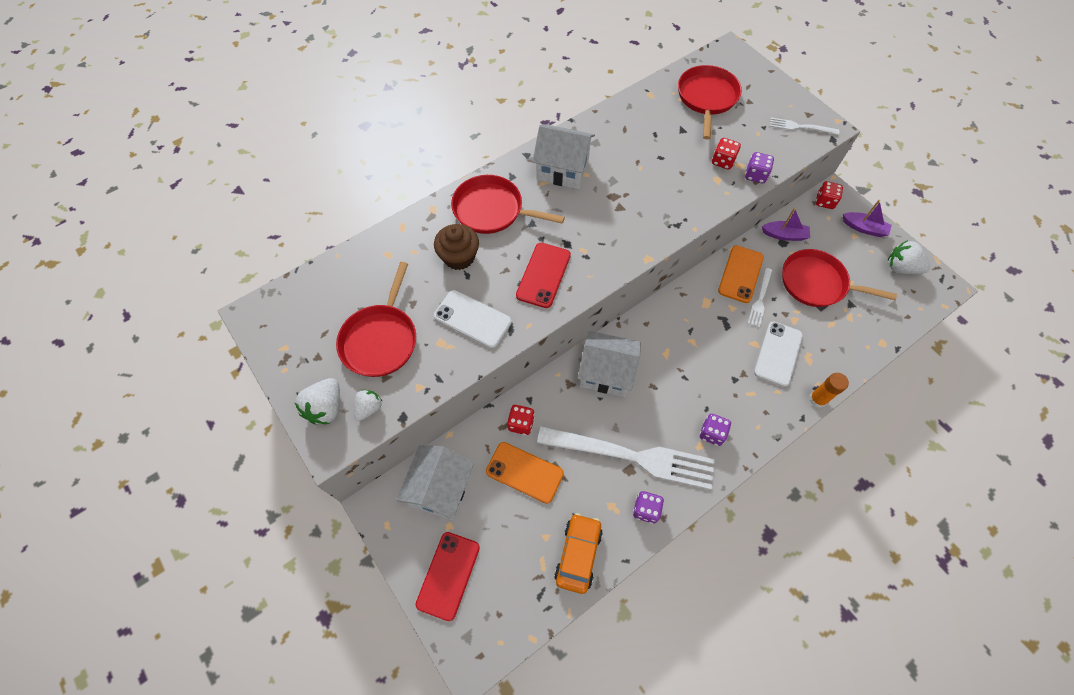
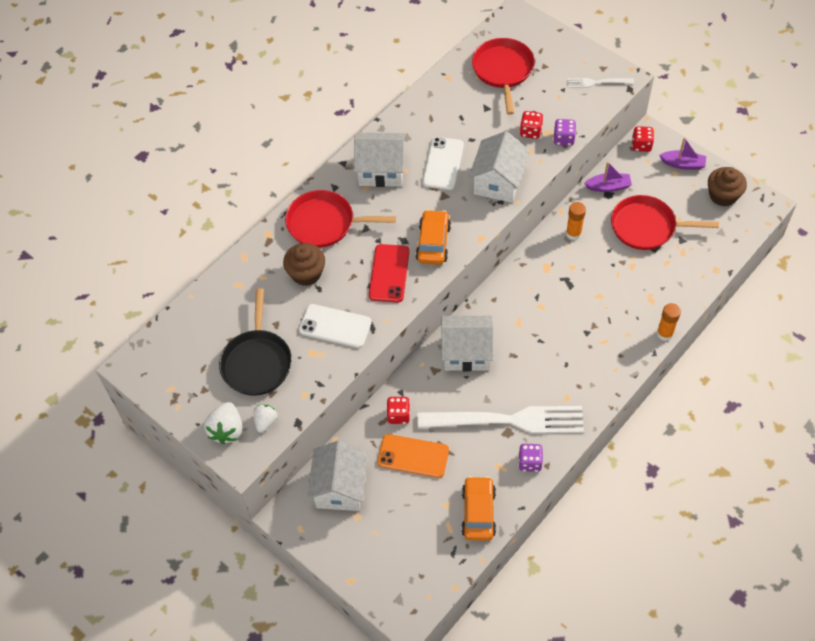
camera: 10 degrees left, 5 degrees down
(381, 340) = (257, 362): red pan -> black pan
(448, 575) = (368, 556): red phone -> none
(597, 253) = (433, 243): none -> orange car
(679, 204) = (498, 182): none -> white house
(712, 433) = (575, 384): purple dice -> none
(740, 274) = (573, 233): orange phone -> orange glue stick
(760, 300) = (596, 254): white fork -> none
(778, 354) = (622, 300): white phone -> white phone (443, 164)
(901, 268) = (723, 195): white strawberry -> brown cupcake

